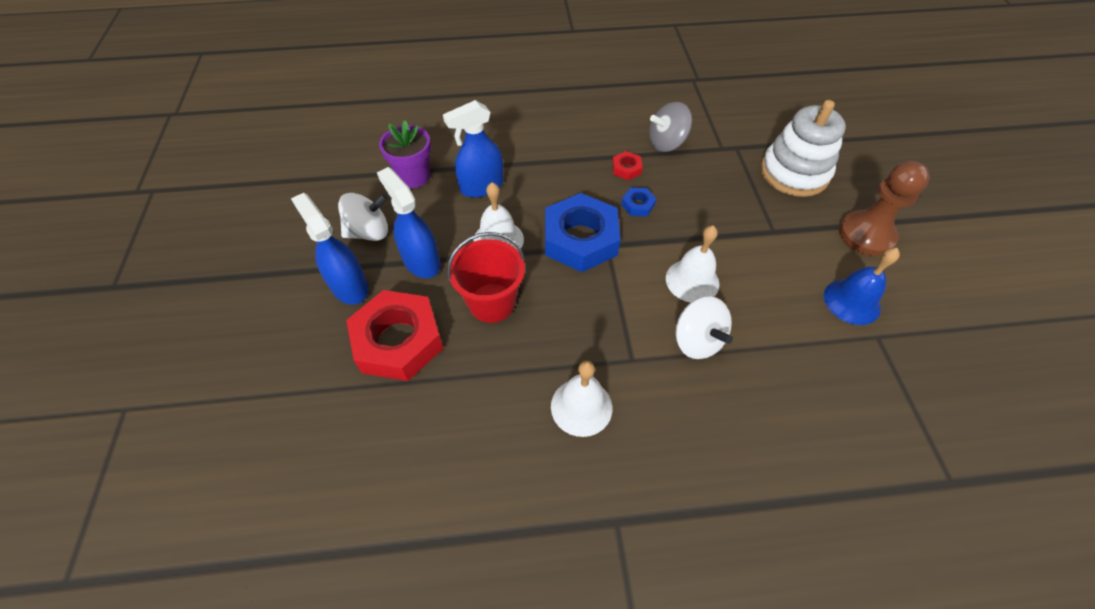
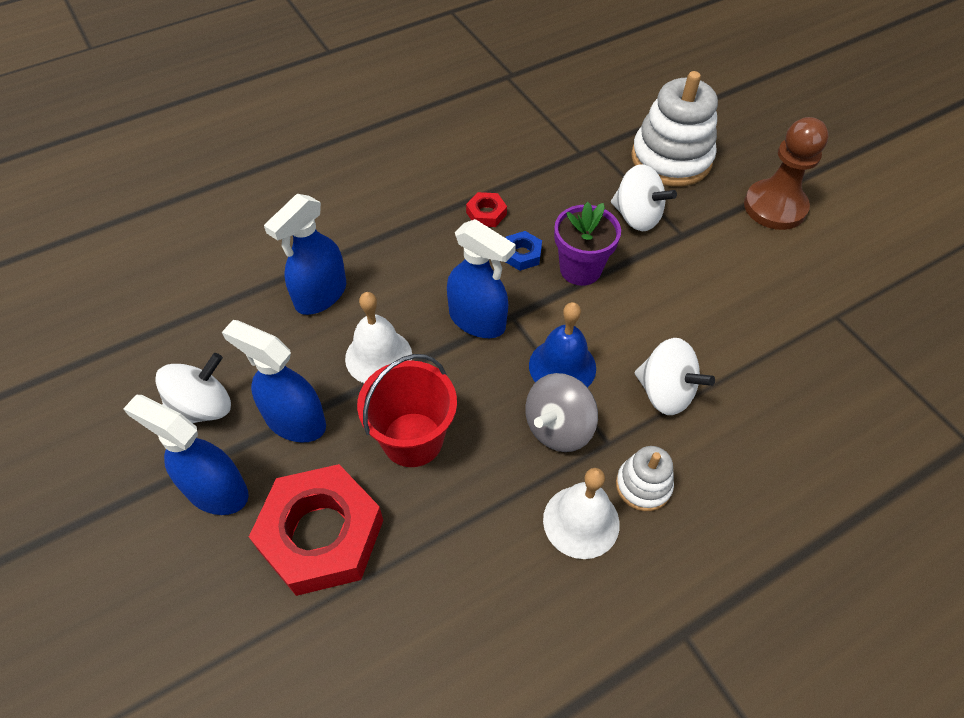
camera: 25 degrees left, 0 degrees up
(414, 177) = (223, 312): purple flower pot -> purple flower pot (580, 269)
(580, 239) = (477, 320): blue nut -> blue spray bottle
(643, 401) = (643, 485): none -> white stacking toy
(666, 143) = (516, 166): grey spinning top -> grey spinning top (558, 428)
(692, 280) = (626, 324): white bell -> none
(742, 206) = (636, 217): none -> white spinning top
(852, 301) = (795, 287): blue bell -> blue bell (562, 366)

